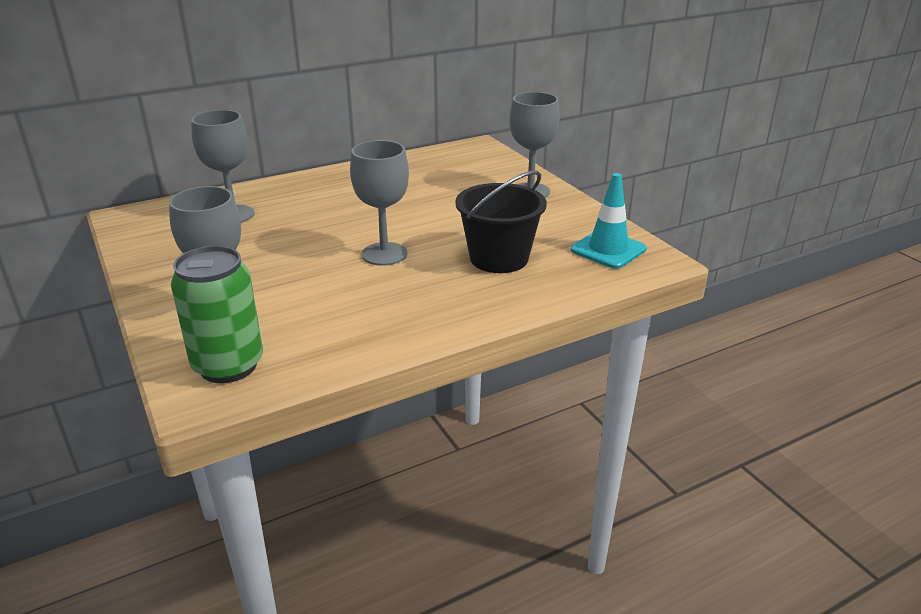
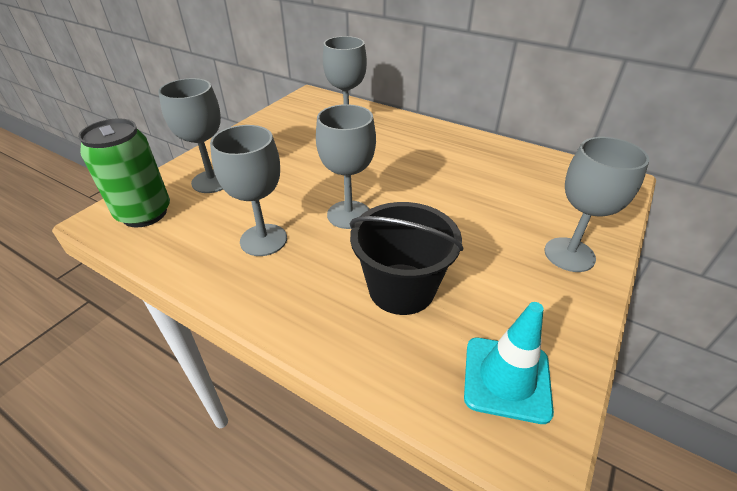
camera: 60 degrees right, 10 degrees up
(368, 303) = (263, 240): none -> grey goblet

